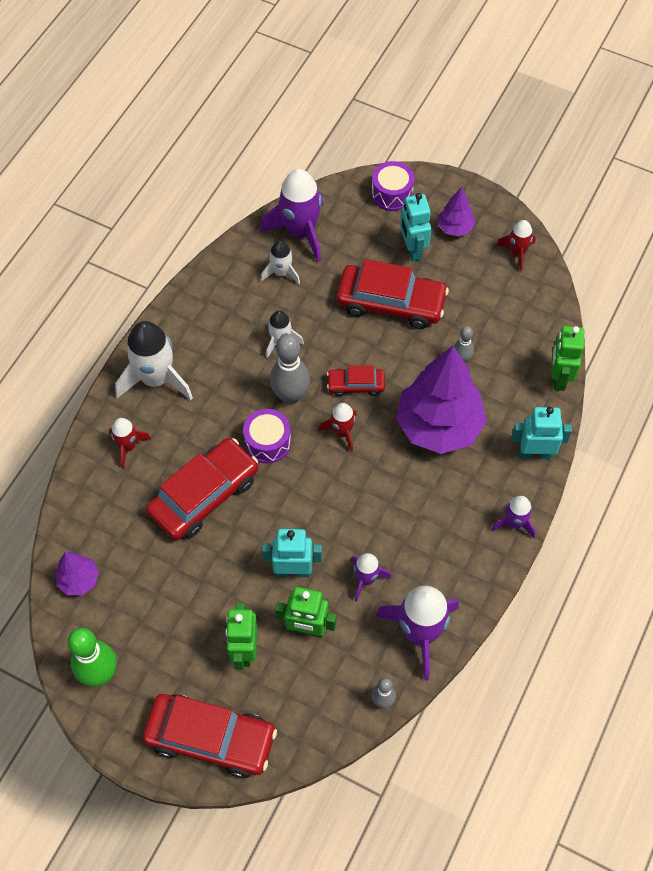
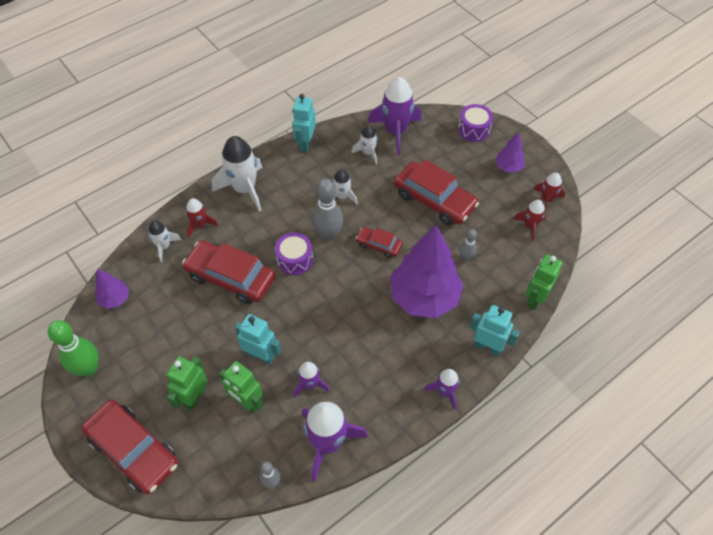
camera: 25 degrees right, 5 degrees down
(99, 492) = (164, 246): none -> white rocket
(204, 495) = (231, 277): red car -> red car turned 135 degrees counterclockwise
(342, 432) = (351, 273): red rocket -> red rocket (530, 226)
(412, 249) = (469, 170): turquoise robot -> turquoise robot (305, 143)

